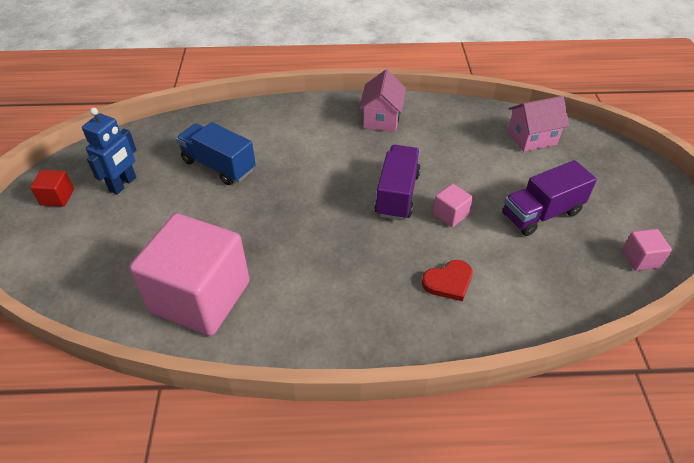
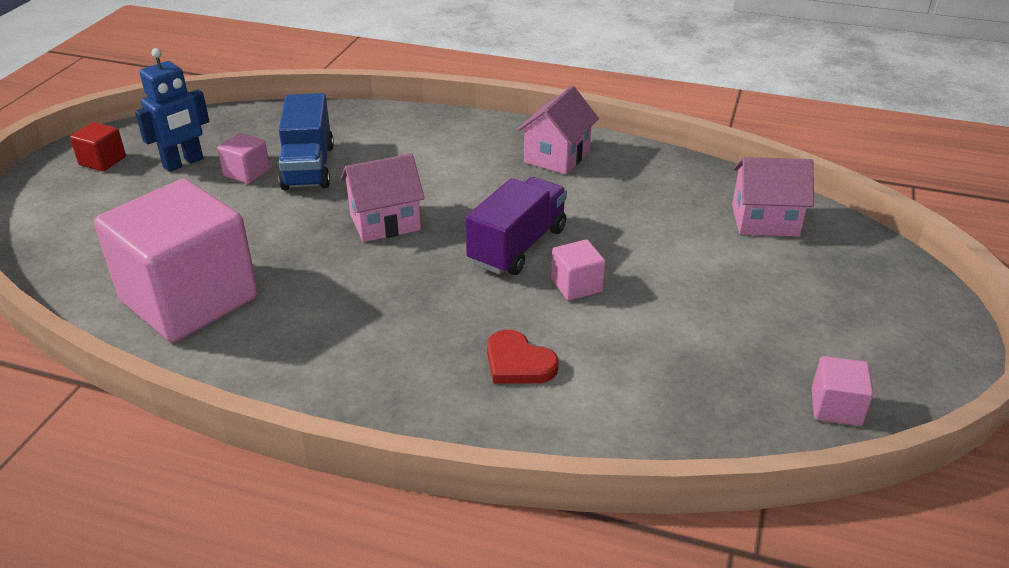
camera: 20 degrees right, 10 degrees down
(176, 181) = (247, 173): none -> pink cube
(219, 166) = (308, 167): blue truck -> blue truck turned 150 degrees counterclockwise
(300, 198) = (385, 222): none -> pink house
(448, 282) = (518, 363): red heart -> red heart turned 45 degrees clockwise
(541, 213) = (714, 315): purple truck -> none

